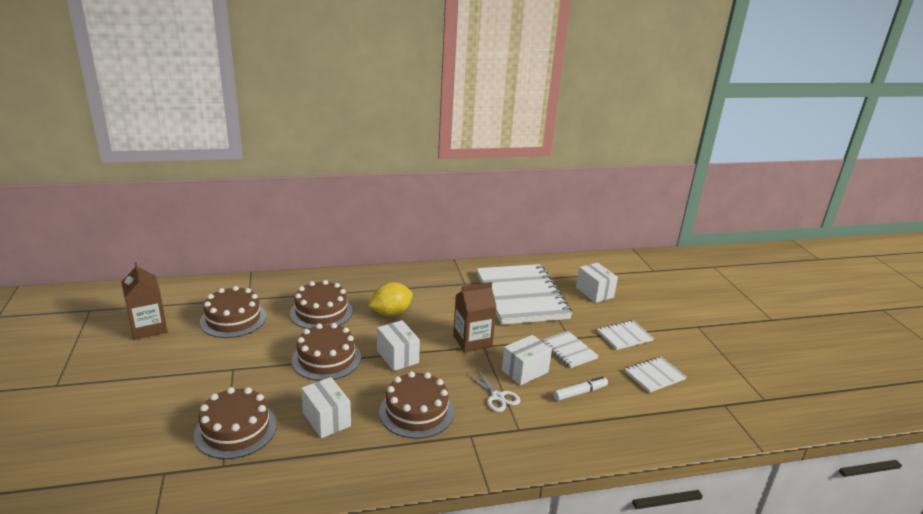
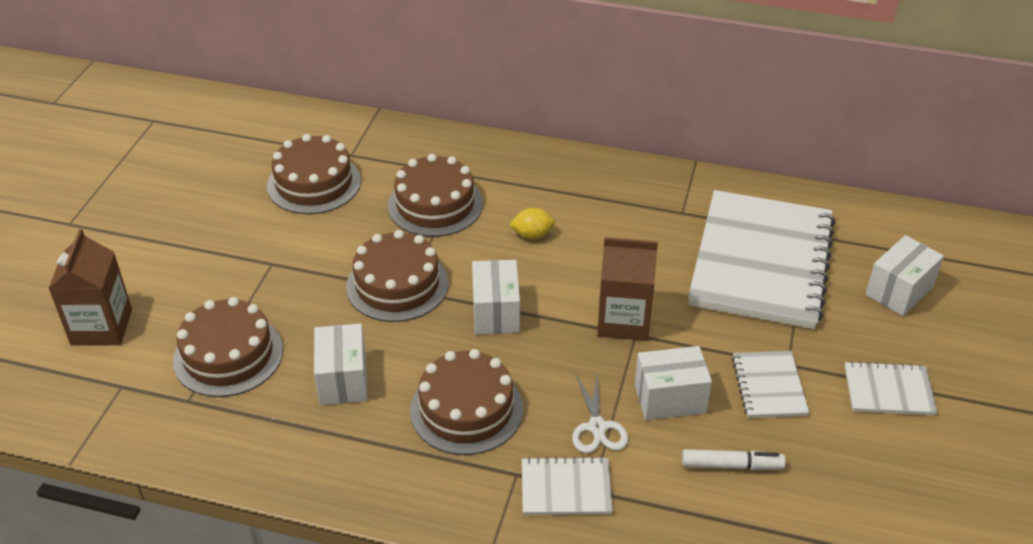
camera: 30 degrees right, 15 degrees up
(148, 328) = (206, 168): brown carton -> brown carton (101, 327)
(391, 313) = (532, 235): yellow lemon -> yellow lemon, size x0.59
(594, 292) = (899, 291): white box -> white box turned 45 degrees clockwise
(654, 375) = (885, 480): white notebook -> white notebook (566, 488)

